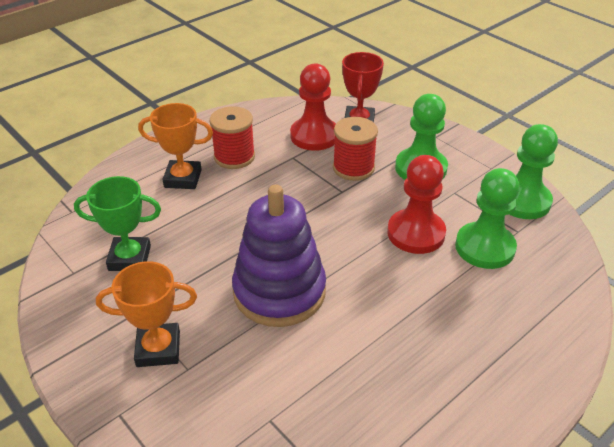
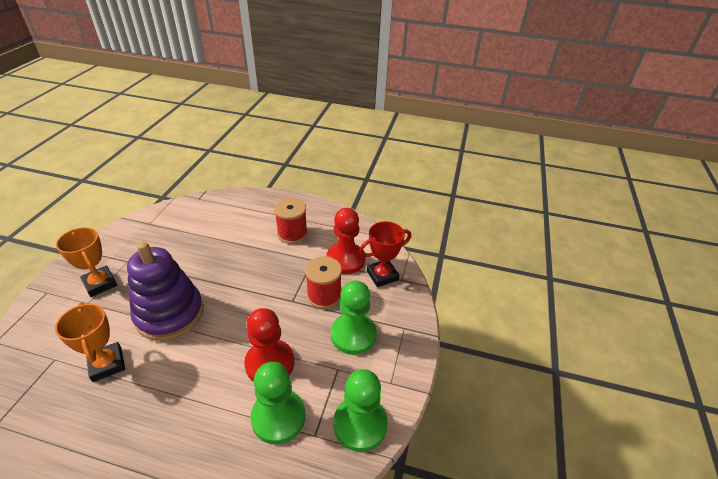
camera: 55 degrees right, 0 degrees up
(129, 258) = (170, 237): green trophy -> none
(183, 178) = (254, 223): orange trophy -> orange trophy (107, 364)

